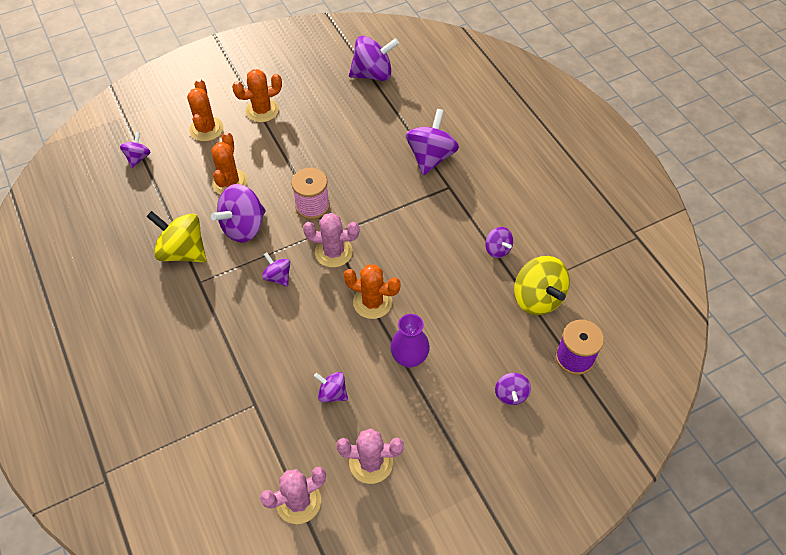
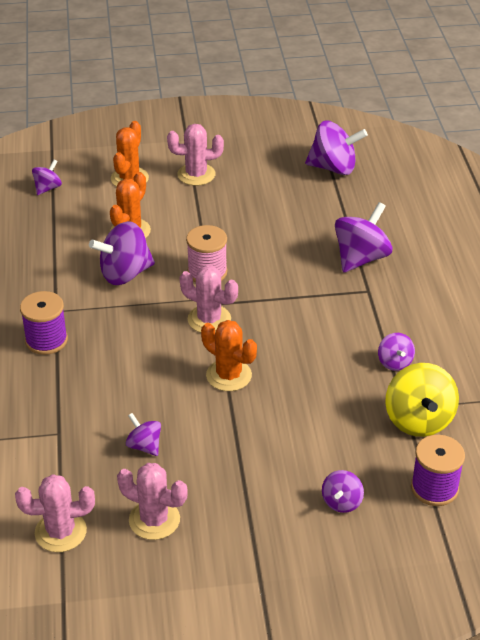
camera: 20 degrees right, 15 degrees down
(183, 251) = (52, 280): yellow spinning top -> none
(204, 314) = (46, 340): none -> purple spool
(262, 110) = (196, 175): orange cactus -> pink cactus
(278, 277) = (139, 327): purple spinning top -> none
(409, 358) = (244, 437): purple vase -> none

